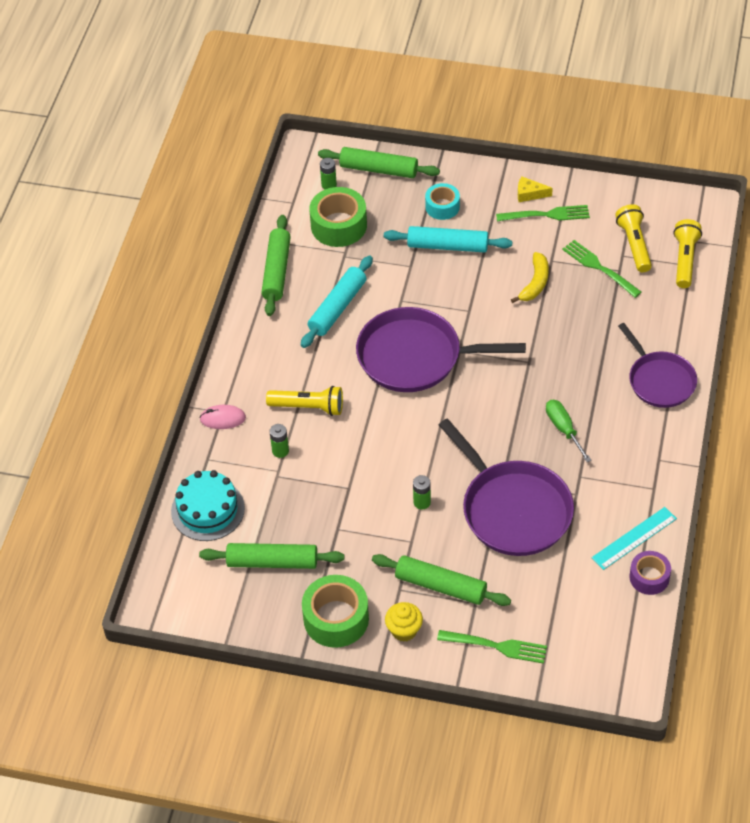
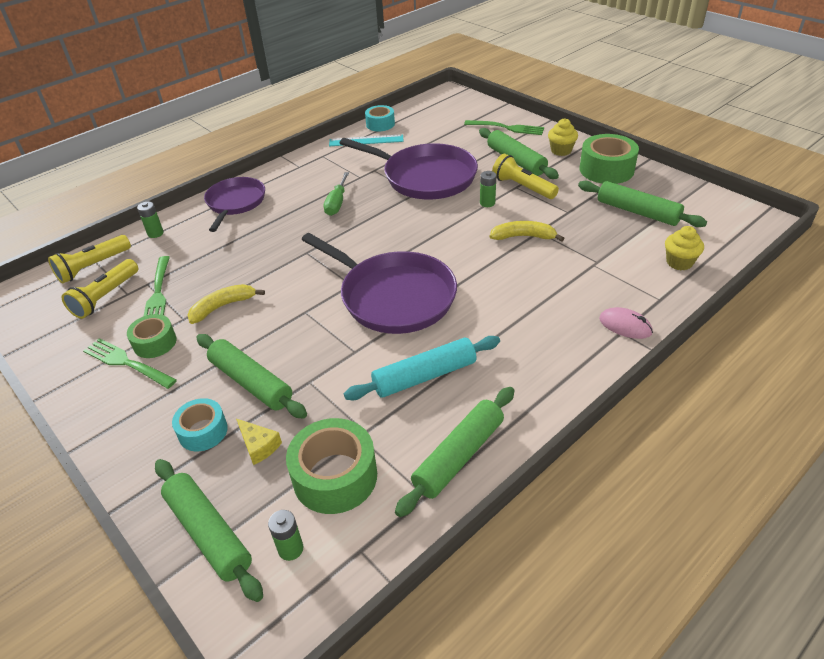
camera: 145 degrees left, 10 degrees down
(208, 510) = (679, 262): turquoise cake -> yellow cupcake
(280, 451) = (581, 277): green battery -> green battery (155, 233)
(308, 407) = (529, 299): yellow flashlight -> yellow flashlight (522, 187)
(357, 474) = (524, 237): none -> yellow banana
(447, 246) = (251, 383): turquoise rolling pin -> green rolling pin
(495, 646) = (506, 128): green fork -> green fork turned 150 degrees clockwise
(513, 510) = (425, 177): purple pan -> purple pan turned 120 degrees clockwise
(529, 194) = (109, 394): yellow cheese -> yellow cheese (259, 446)
(547, 235) = (155, 343): none -> green tape
(649, 577) = (380, 124): purple tape -> turquoise tape

